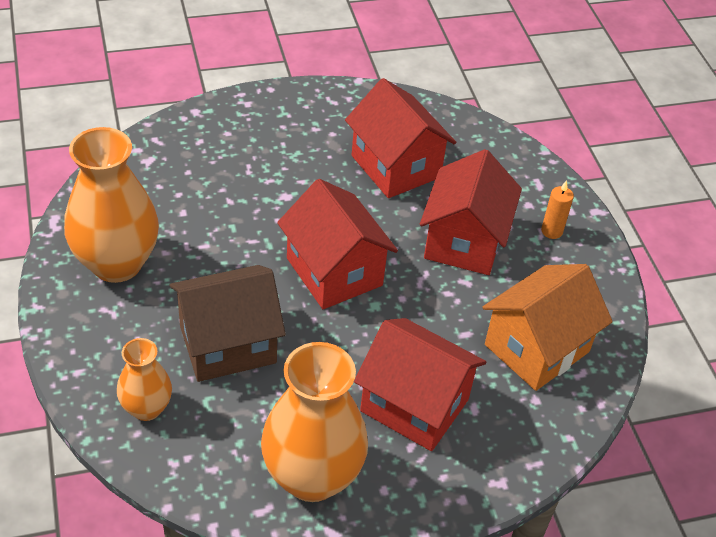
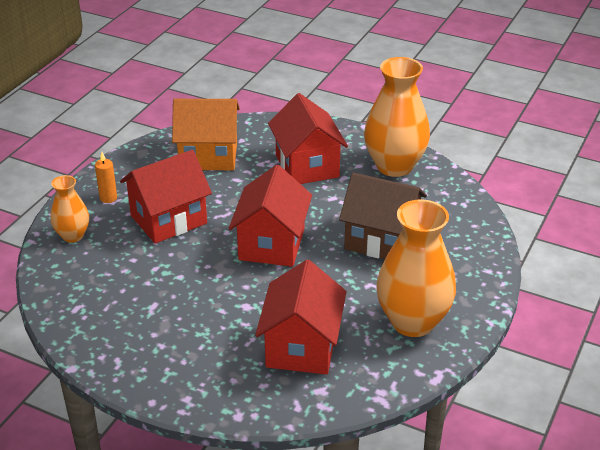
camera: 135 degrees left, 10 degrees down
(146, 408) = (459, 233): orange vase -> orange vase (73, 235)
(395, 166) = (144, 285): red house -> red house (301, 347)

